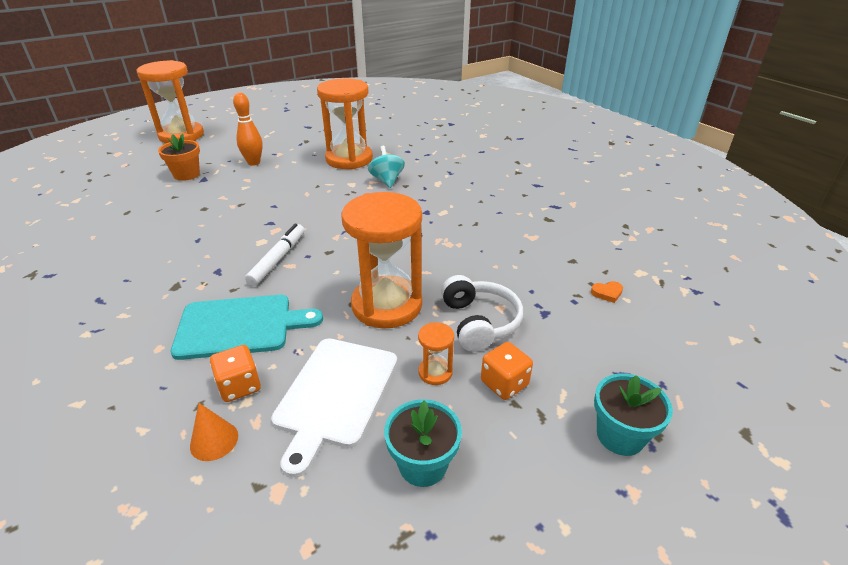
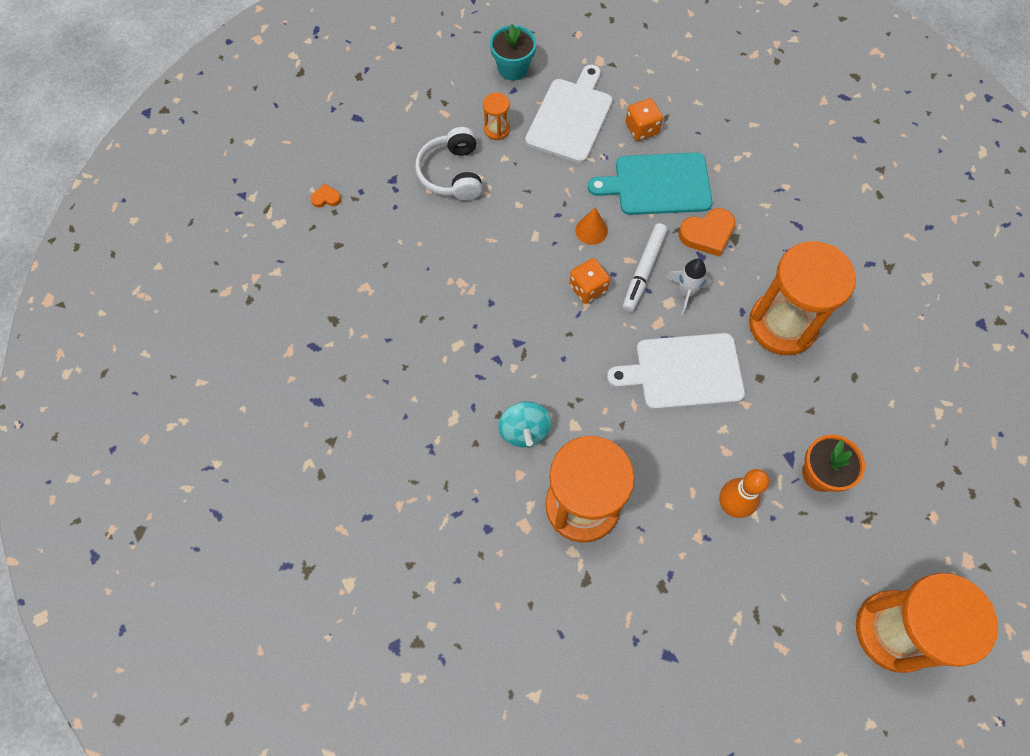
camera: 175 degrees left, 30 degrees up
(203, 287) = (707, 234): none -> orange heart
(214, 440) = (647, 92): orange cone -> orange cone (591, 230)
(243, 248) = (686, 292): none -> white rocket
(263, 208) = (683, 372): none -> white cutting board
(387, 305) = (531, 199): orange hourglass -> orange hourglass (782, 325)
(504, 383) = (447, 117): orange dice -> orange dice (588, 288)
(620, 436) = (383, 76): turquoise flower pot -> none

